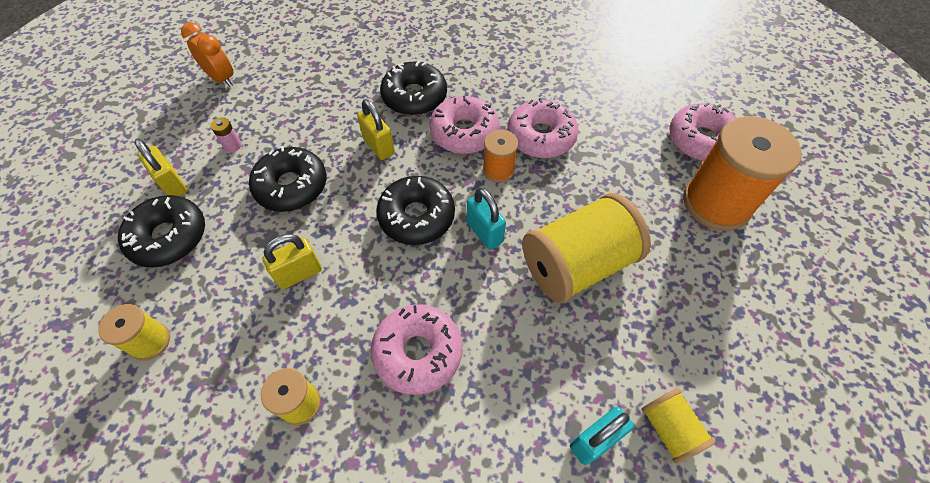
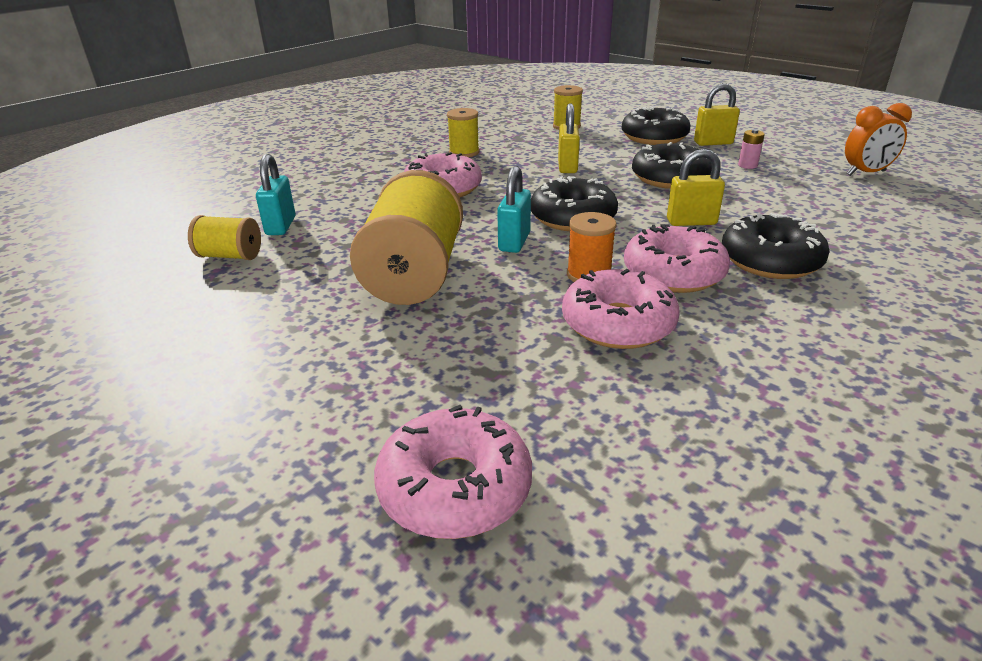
camera: 125 degrees right, 25 degrees down
(484, 232) = (514, 242): turquoise padlock -> turquoise padlock turned 75 degrees counterclockwise
(716, 203) = (340, 419): orange spool -> none

